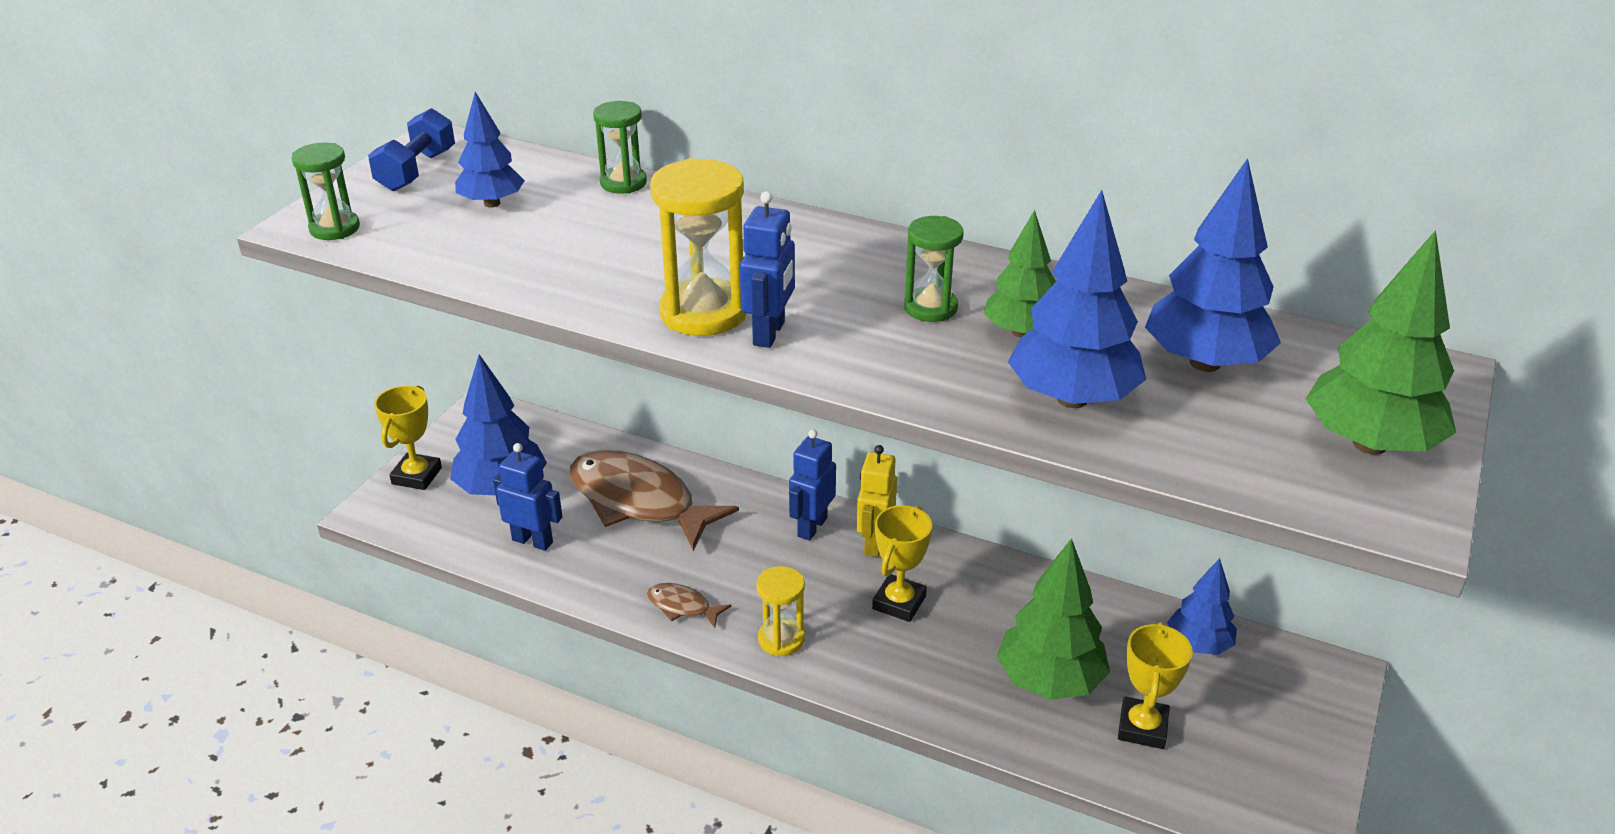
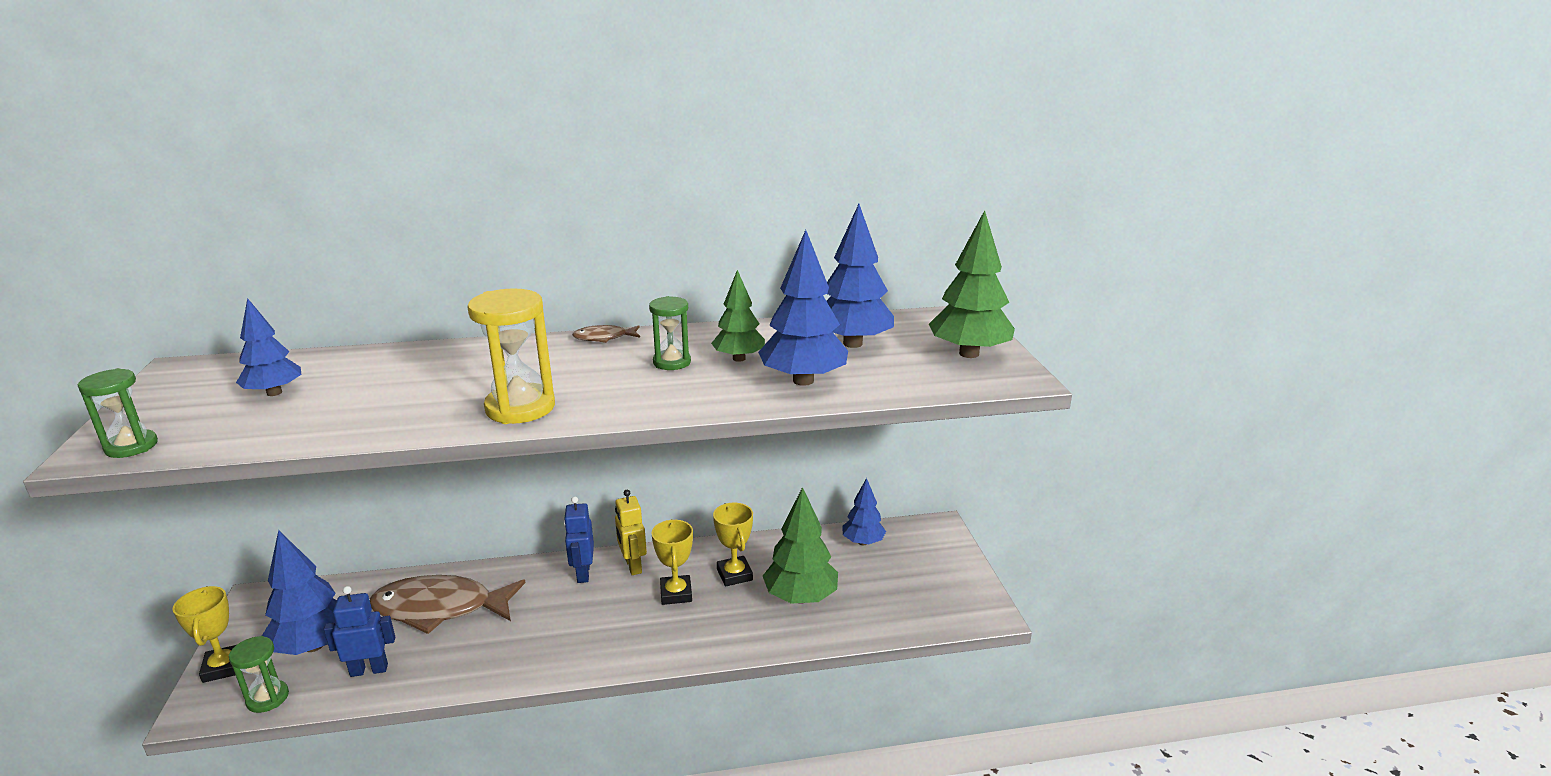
camera: 35 degrees left, 10 degrees down
(416, 170) = (179, 390): blue dumbbell -> none
(623, 183) = (378, 354): green hourglass -> green hourglass (268, 698)
(682, 606) = (526, 661): brown fish -> brown fish (604, 338)
(769, 333) = (580, 405): blue robot -> none
(781, 639) = (615, 650): yellow hourglass -> none
(1142, 727) = (870, 598): yellow trophy -> yellow trophy (734, 574)

